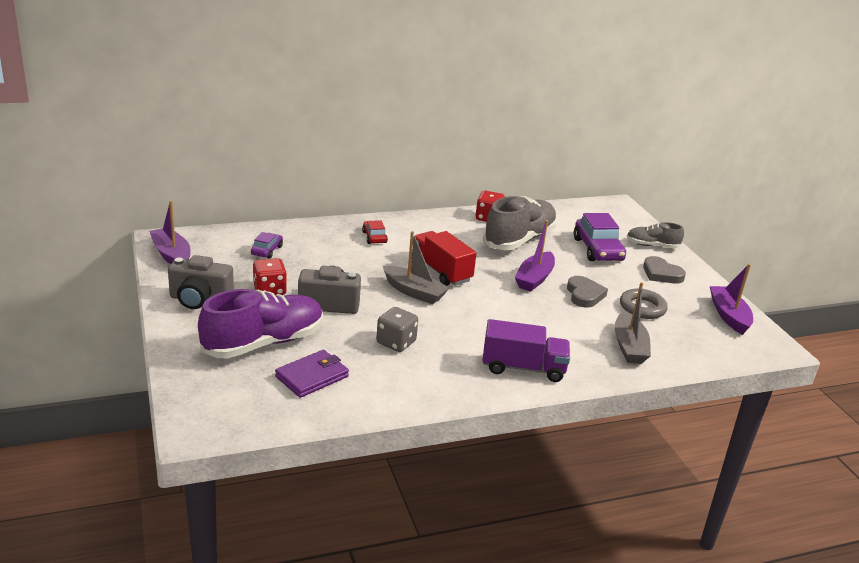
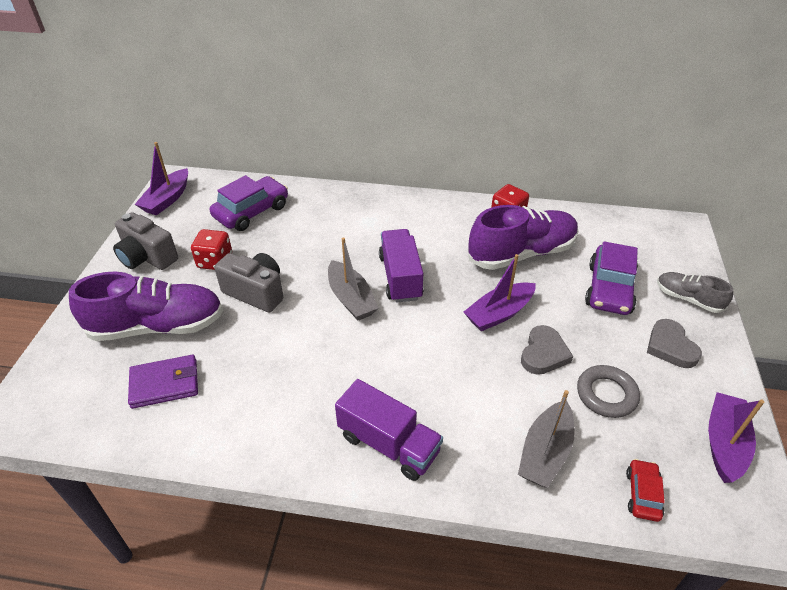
camera: 30 degrees right, 15 degrees up
(171, 255) = (167, 199): purple boat -> purple boat turned 150 degrees counterclockwise
(267, 250) = (251, 211): purple car -> purple car, size x1.88
(374, 237) = (366, 217): red car -> red car (642, 494)
(396, 342) = (280, 363): grey dice -> none
(441, 271) = (400, 277): red truck -> purple truck
(519, 240) = (521, 253): grey shoe -> purple shoe

